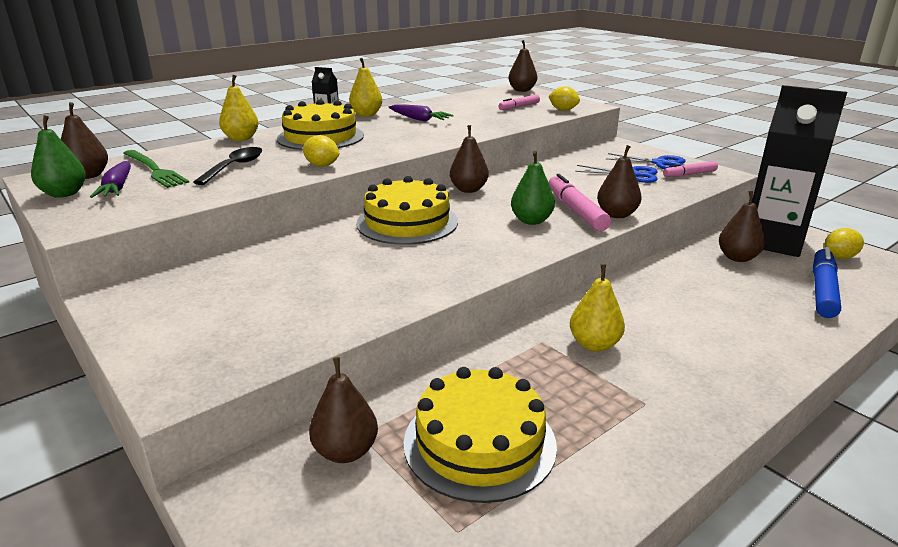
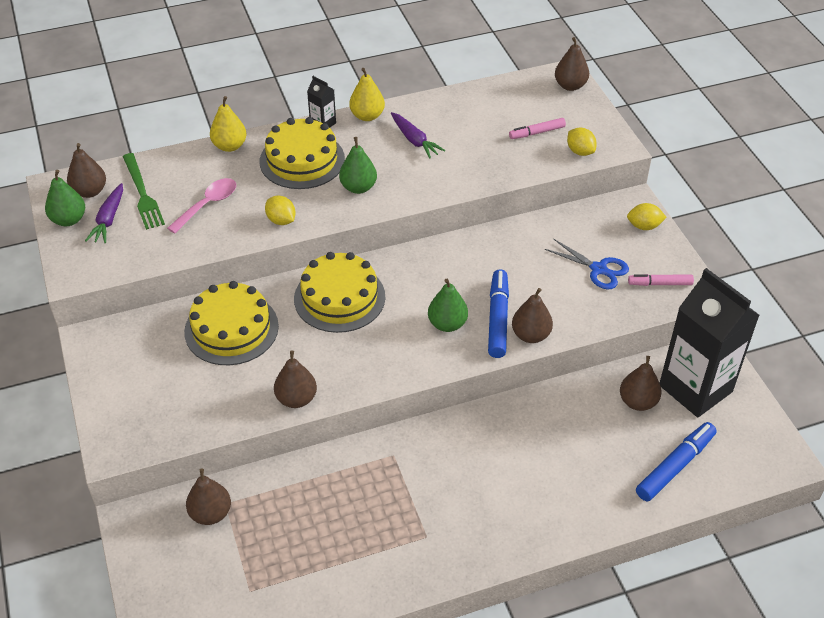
camera: 20 degrees right, 20 degrees up
(235, 167) = (208, 204): black spoon -> pink spoon
(387, 142) = (358, 187): none -> green pear
(468, 189) = (421, 256): brown pear -> brown pear (296, 399)
(479, 443) = (295, 533): yellow cake -> yellow cake (231, 329)
(576, 211) = (497, 319): pink marker -> blue marker
(594, 344) = (430, 470): yellow pear -> none
(659, 163) = (646, 254): blue scissors -> none
(839, 257) = (738, 428): yellow lemon -> yellow lemon (644, 226)

